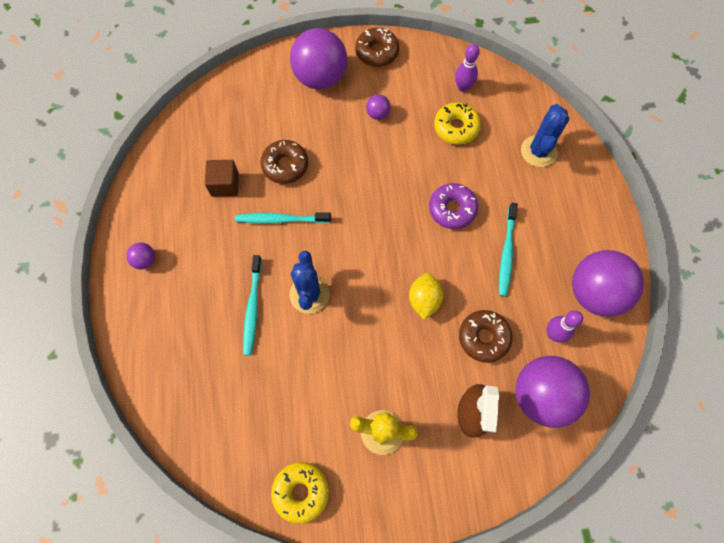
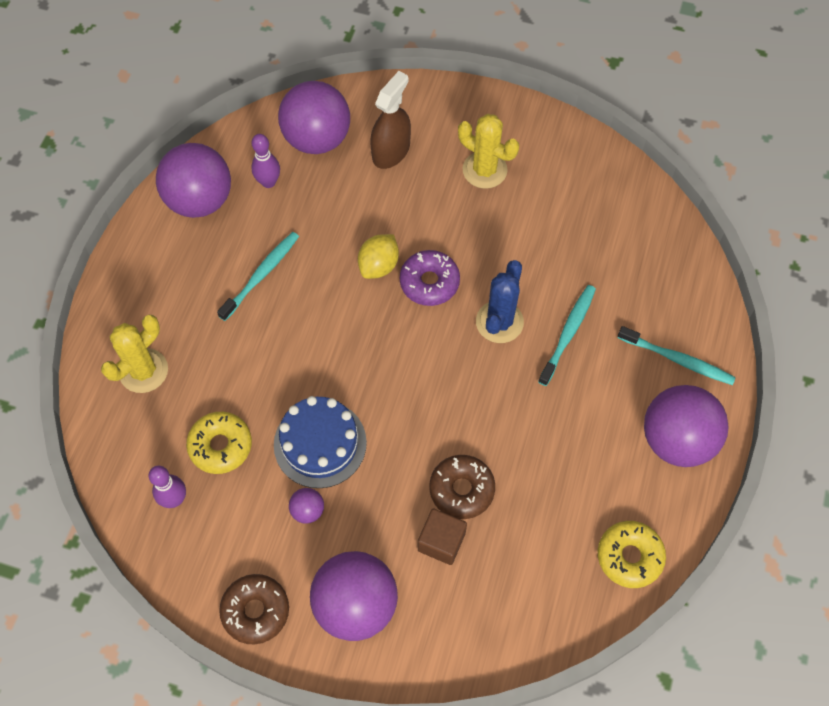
camera: 155 degrees left, 5 degrees down
(145, 260) = (676, 439): purple ball -> purple ball, size x2.34
(225, 184) = (548, 497): brown cube -> brown cube (441, 541)
(280, 219) = (496, 421): turquoise toothbrush -> turquoise toothbrush (678, 360)
(301, 492) = (582, 155): yellow donut -> yellow donut (629, 556)
(393, 155) = (320, 443): none -> blue cake
(452, 209) = (290, 346): purple donut -> purple donut (429, 282)
(483, 338) = (339, 207): brown donut -> none
(538, 151) = (143, 371): blue cactus -> yellow cactus

